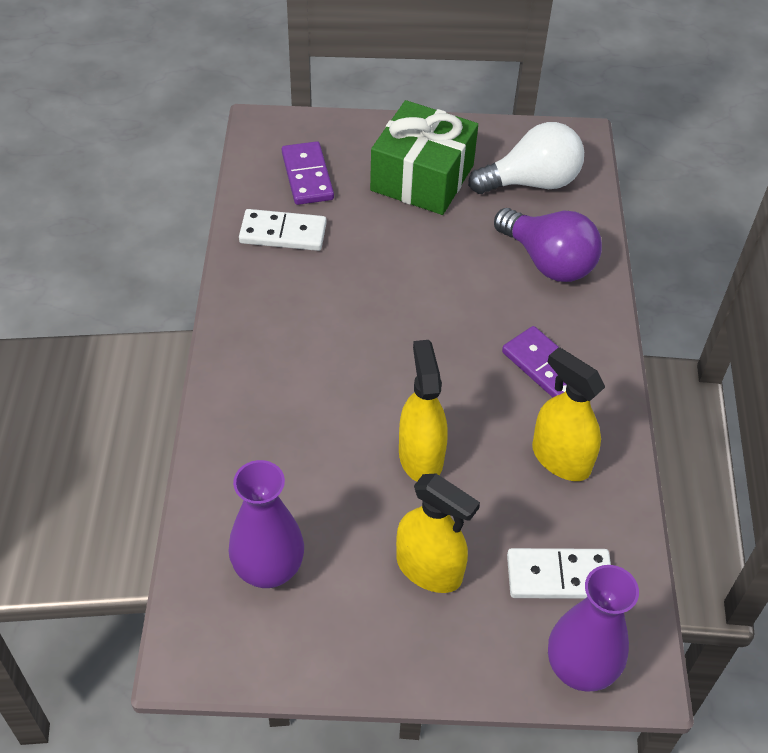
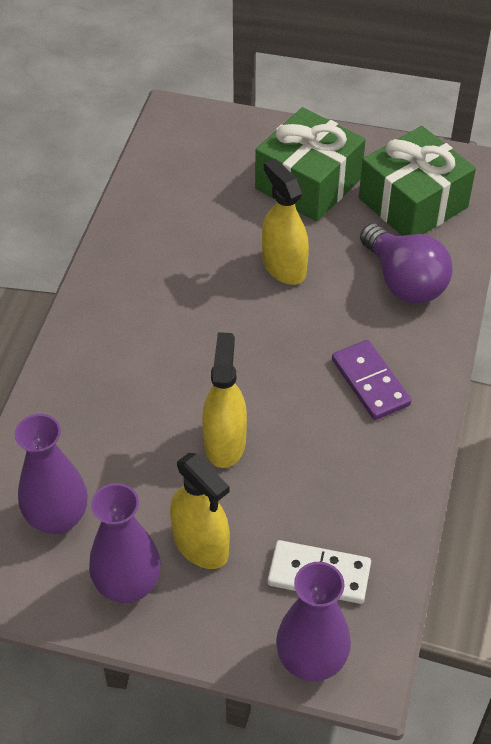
camera: 15 degrees right, 0 degrees up
(283, 233) = (162, 217): white domino -> none
(307, 176) = (200, 167): purple domino -> none
(366, 627) = (128, 585): none -> purple vase
(531, 182) = (413, 203): white light bulb -> green gift
(560, 459) = (355, 468): yellow spray bottle -> yellow spray bottle (284, 267)

